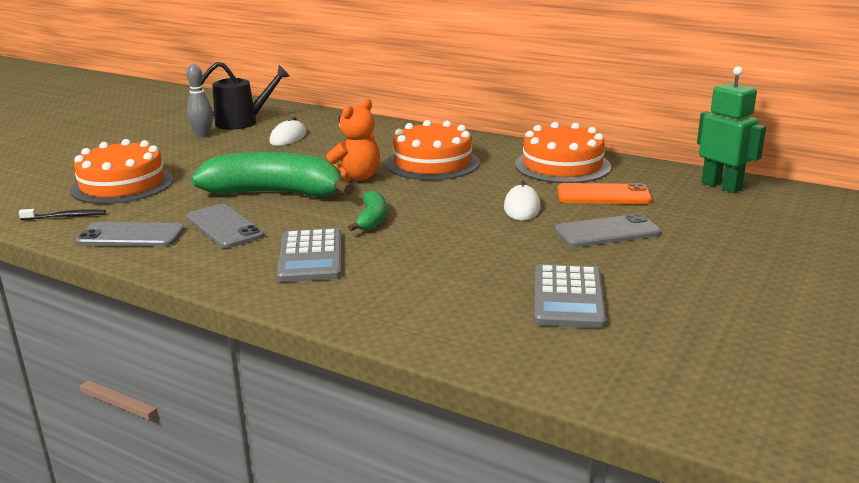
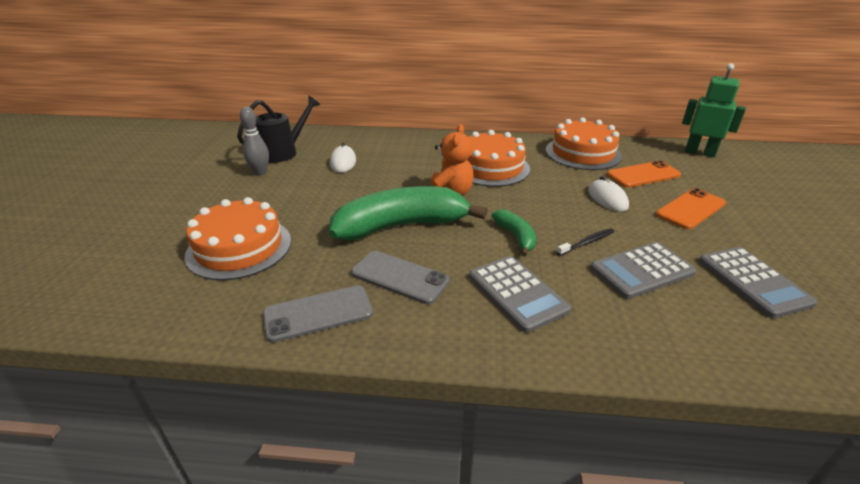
camera: 25 degrees left, 10 degrees up
(65, 216) = (217, 306): black toothbrush -> black toothbrush (586, 242)
(459, 266) = (641, 270): none -> grey calculator
(607, 232) = (690, 209): grey phone -> orange phone

